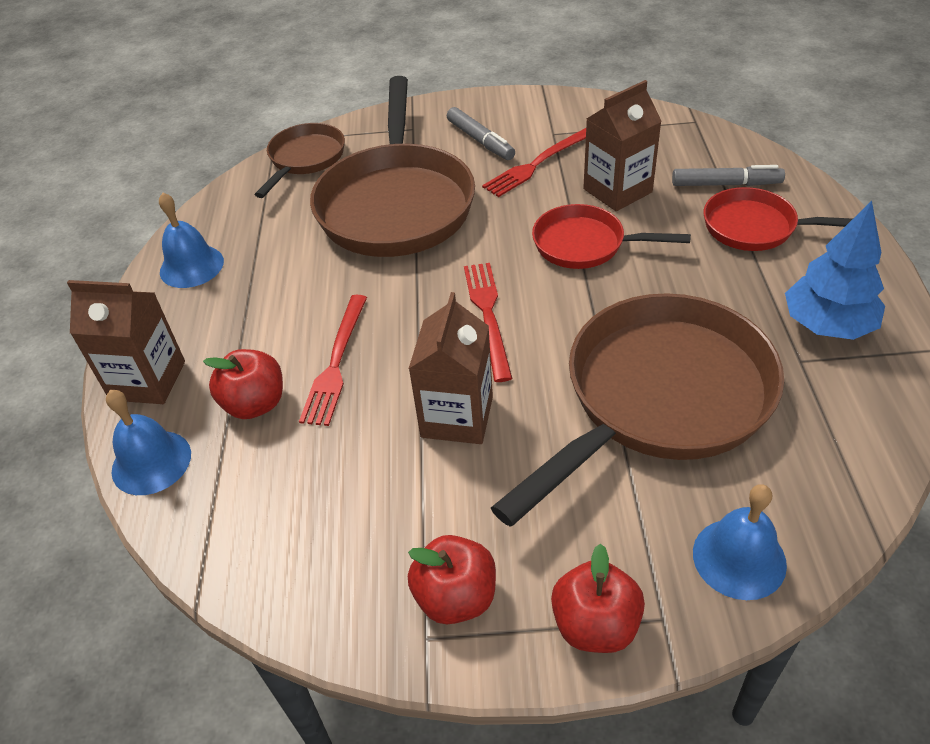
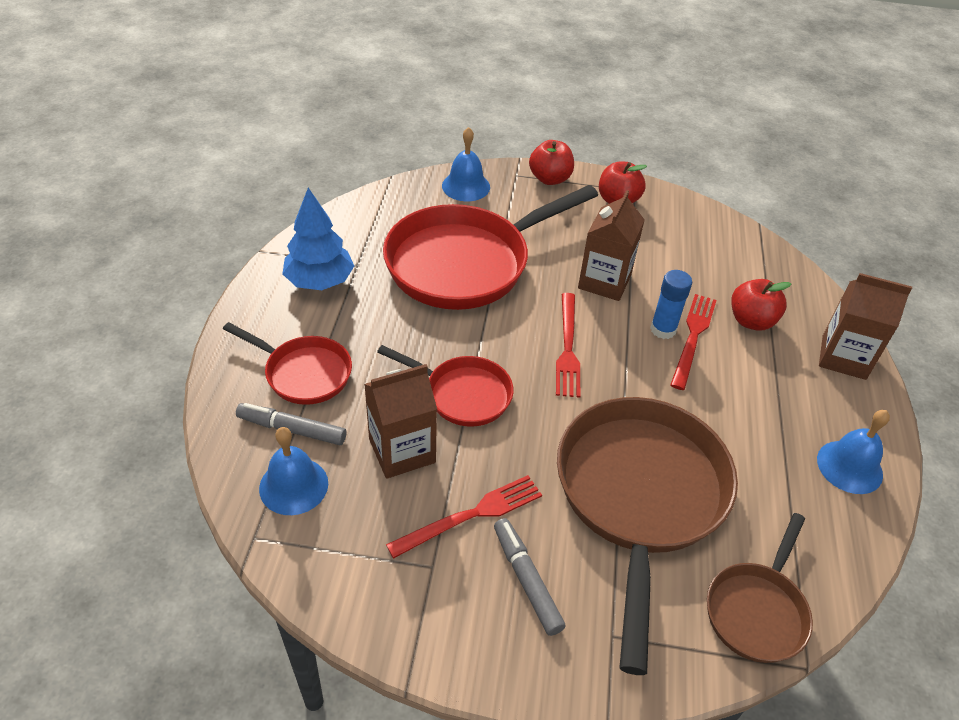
camera: 175 degrees left, 0 degrees up
(151, 462) = (815, 299): blue bell -> blue bell (293, 485)
(374, 364) = (663, 329): none -> blue glue stick
(659, 399) = (466, 263): brown pan -> red pan

